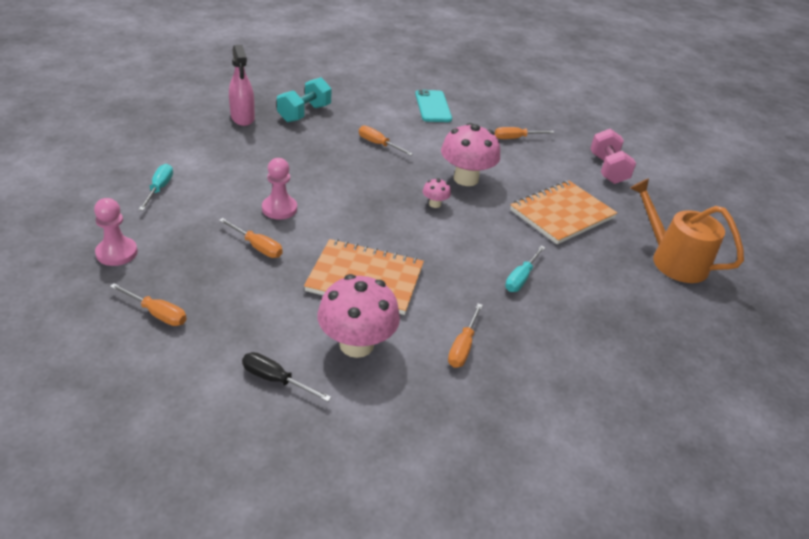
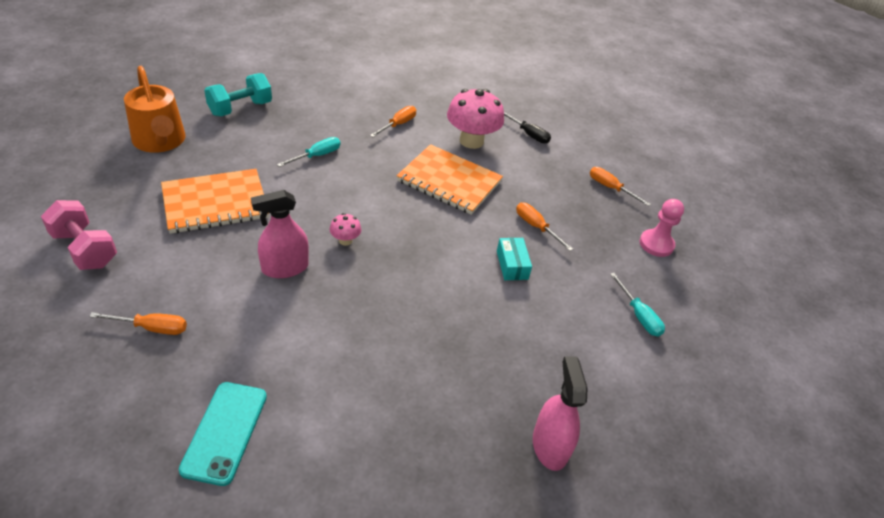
camera: 165 degrees left, 5 degrees up
(159, 189) = (638, 315): turquoise screwdriver -> turquoise screwdriver turned 45 degrees counterclockwise
(279, 209) = (512, 265): pink pawn -> turquoise box
(304, 113) = (452, 444): turquoise dumbbell -> turquoise dumbbell (240, 108)
(378, 144) = (364, 348): orange screwdriver -> none
(466, 179) = (285, 268): pink mushroom -> pink spray bottle
(607, 169) = (85, 249): pink dumbbell -> pink dumbbell turned 60 degrees counterclockwise

